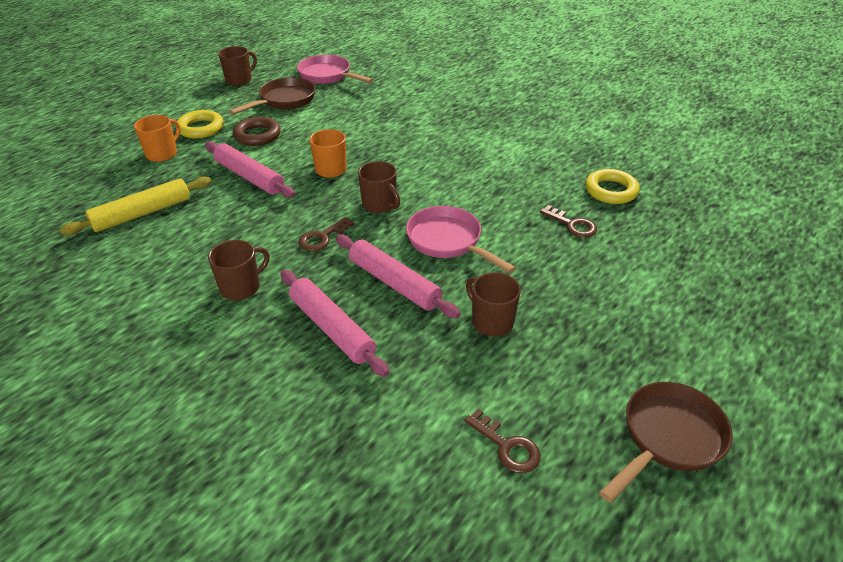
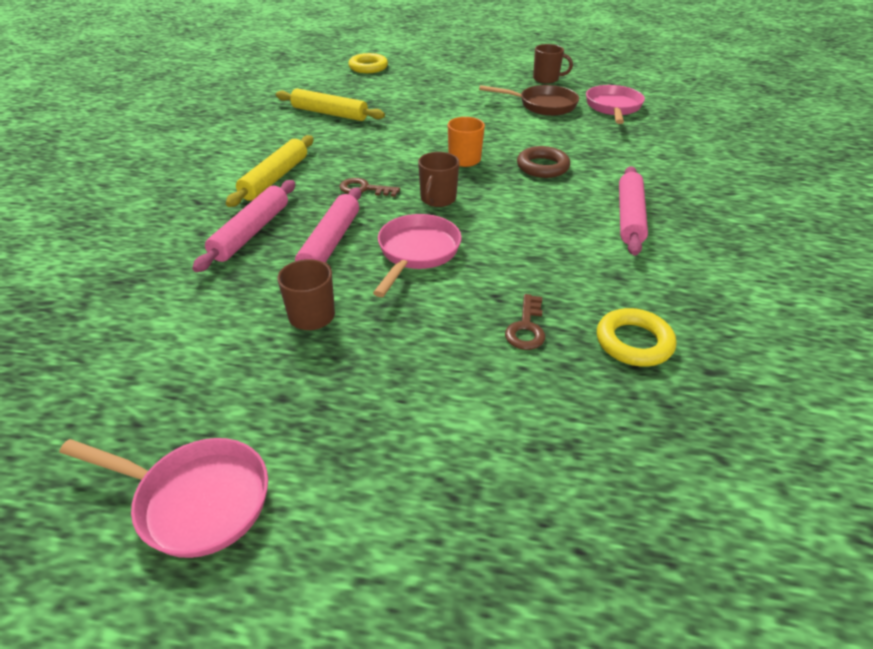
camera: 60 degrees right, 0 degrees up
(162, 154) = (407, 92): orange mug -> none
(200, 128) = (457, 92): yellow ring -> yellow ring (368, 67)
(241, 287) = (275, 178): brown mug -> yellow rolling pin
(249, 177) = (414, 132): pink rolling pin -> pink rolling pin (629, 217)
(257, 135) = (475, 114): brown ring -> brown ring (542, 167)
(507, 446) = (145, 374): brown key -> none
(668, 438) = (195, 500): brown pan -> pink pan

